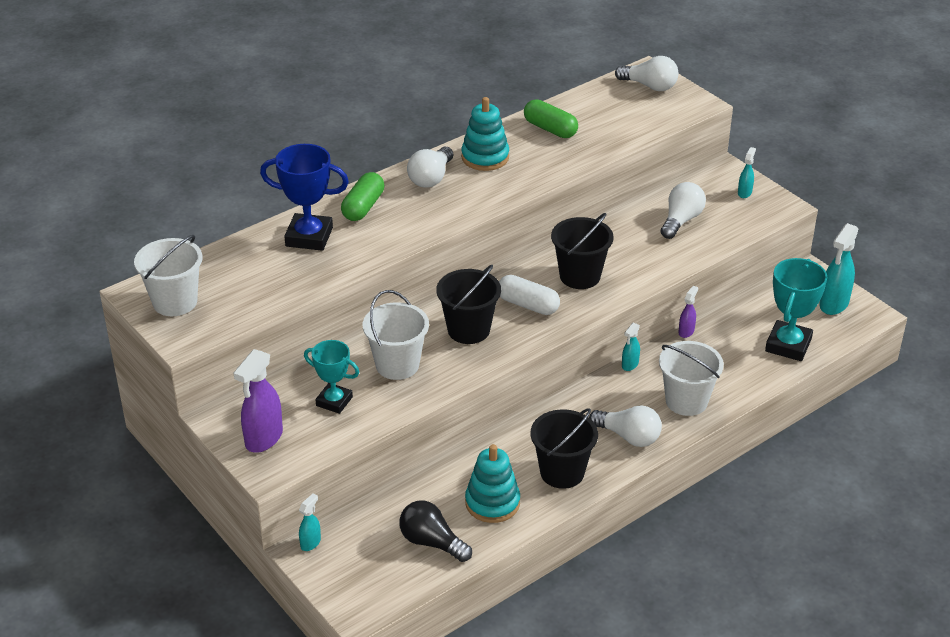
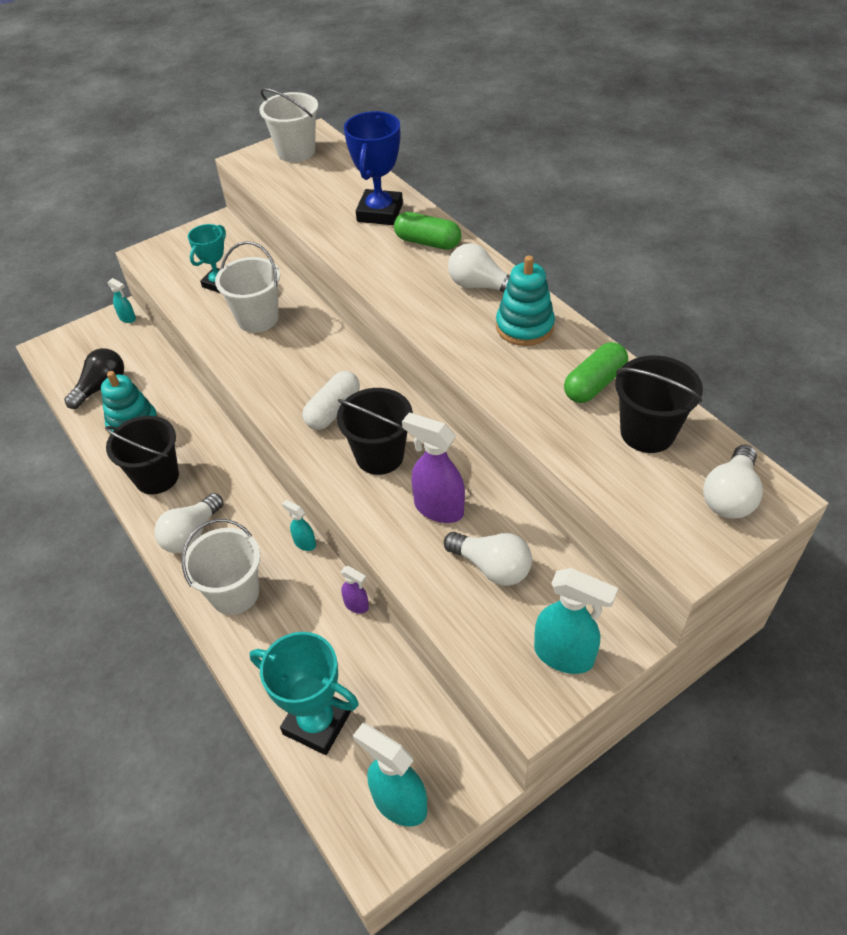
camera: 95 degrees right, 10 degrees up
(263, 439) = (184, 249): purple spray bottle -> purple spray bottle (438, 508)
(468, 330) = (299, 365): black bucket -> black bucket (647, 432)
(744, 193) = (564, 655): turquoise spray bottle -> turquoise spray bottle, size x1.91

